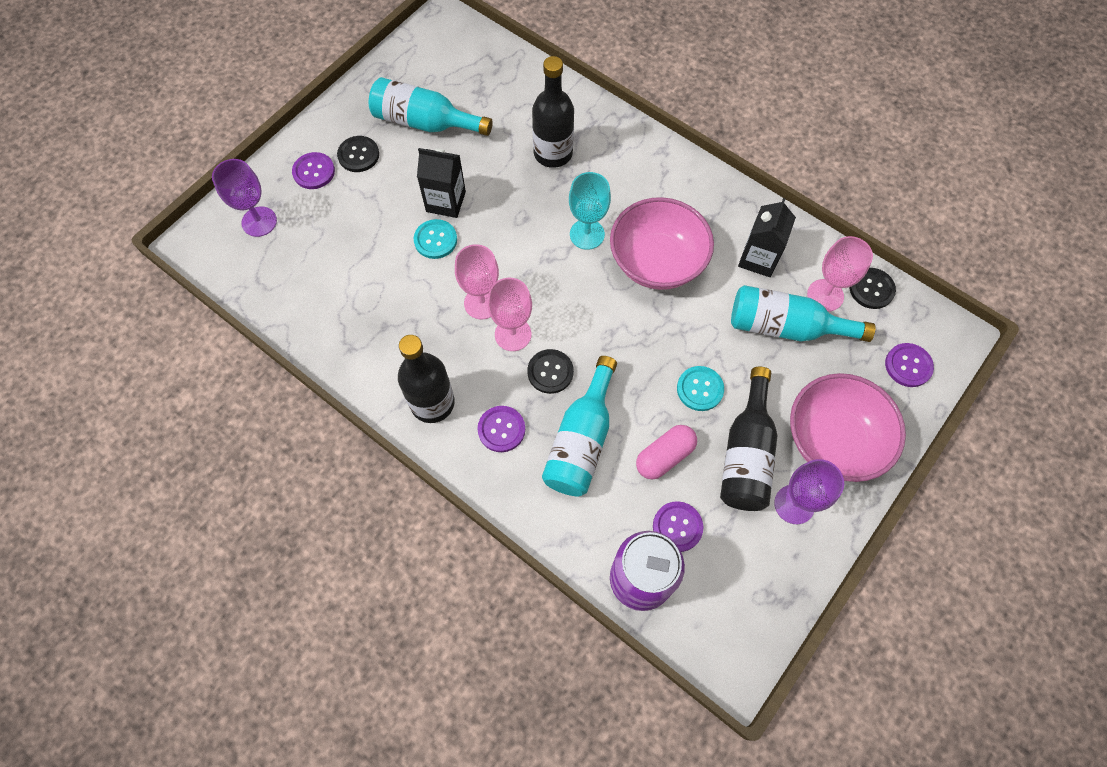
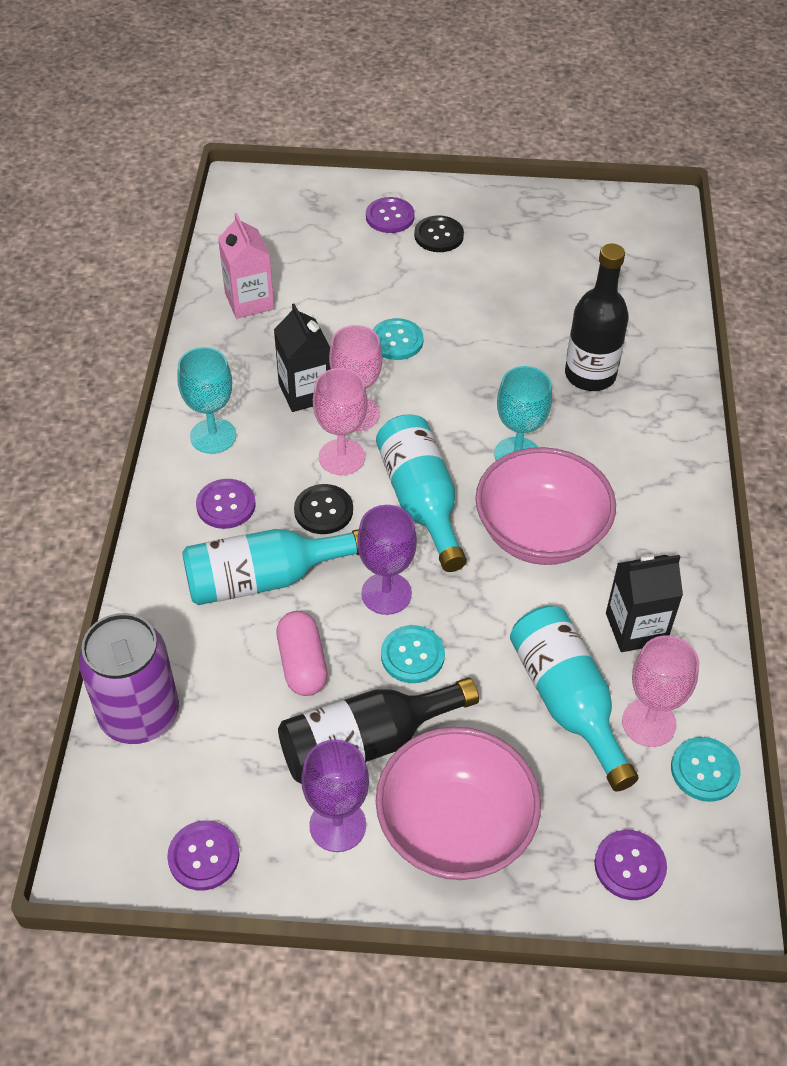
camera: 55 degrees right, 15 degrees down
(259, 221) = (302, 212): purple goblet -> purple goblet (386, 593)
(320, 307) = (249, 301): none -> pink carton
(425, 122) = (524, 260): turquoise bottle -> turquoise bottle (421, 501)
(432, 403) = (213, 436): black bottle -> turquoise goblet
(446, 201) = (448, 324): black carton -> black carton (305, 392)
(664, 456) = (302, 664): pink capsule -> pink capsule turned 60 degrees clockwise
(677, 527) = (226, 719): purple button -> purple button (204, 856)
(871, 289) = (704, 770): black button -> turquoise button

